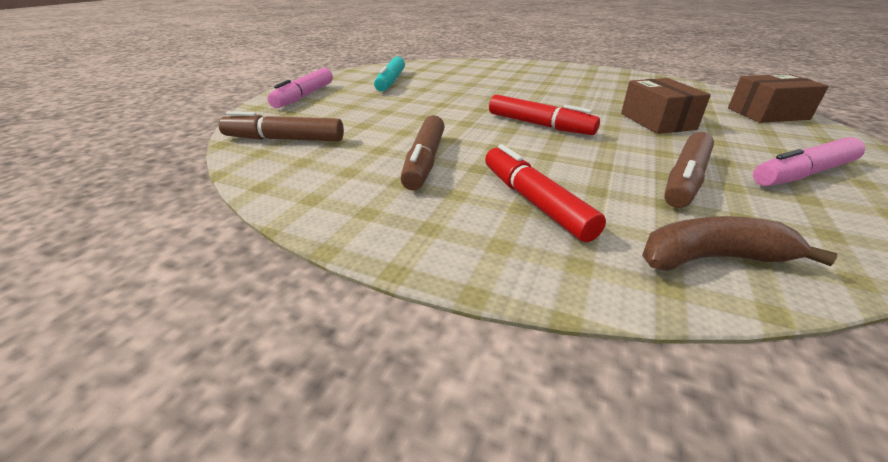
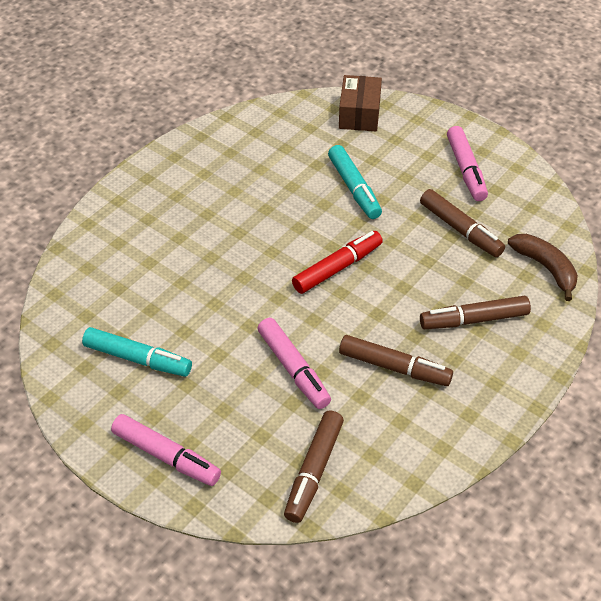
camera: 75 degrees left, 15 degrees up
(402, 121) = (293, 369): none -> pink marker
(534, 202) = (473, 320): red marker -> brown marker
(657, 121) = (354, 188): brown box -> turquoise marker
(711, 258) = (545, 268): brown banana -> brown banana turned 135 degrees clockwise

